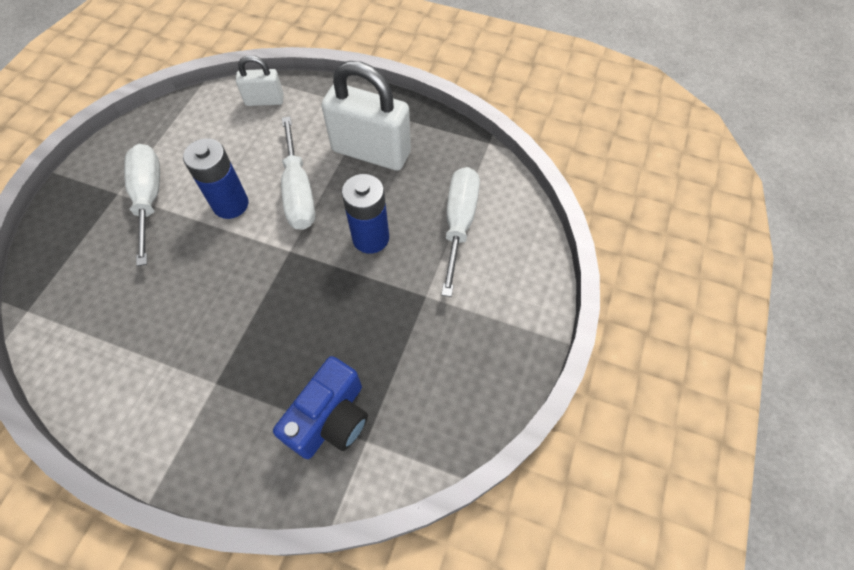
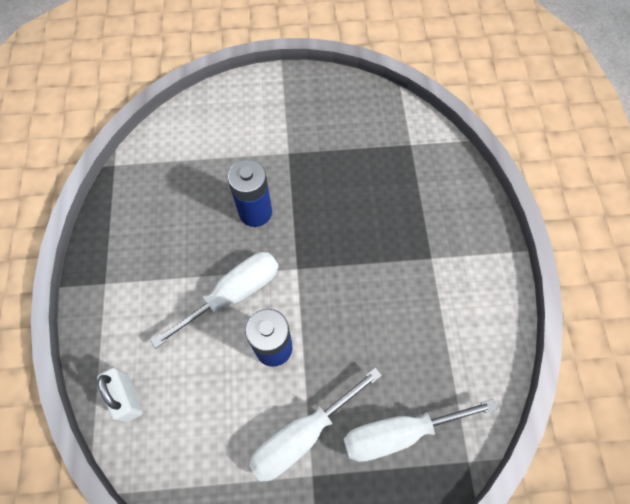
camera: 115 degrees left, 5 degrees up
(330, 418) = (409, 170): blue camera -> none
(371, 152) = (161, 255): white padlock -> none
(459, 223) = (212, 155): white screwdriver -> white screwdriver (398, 432)

